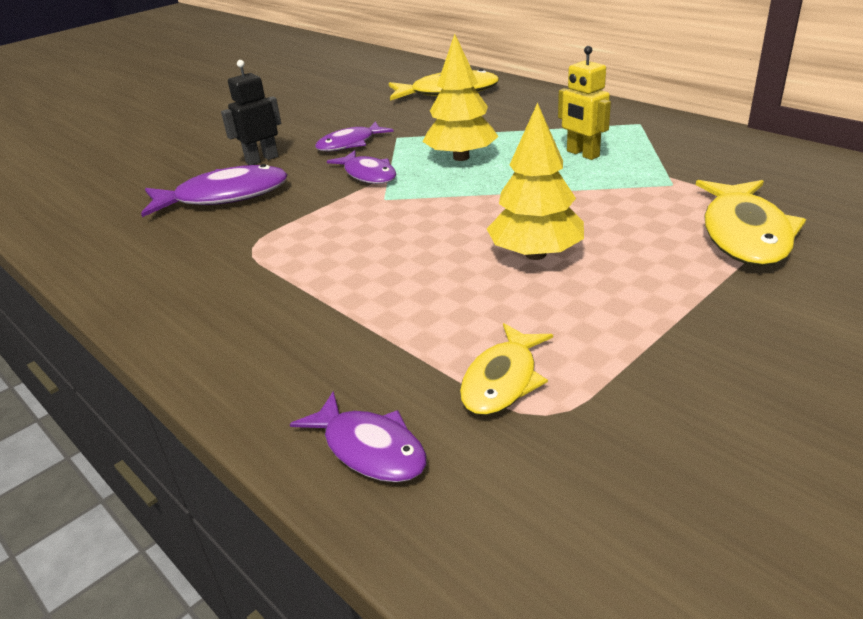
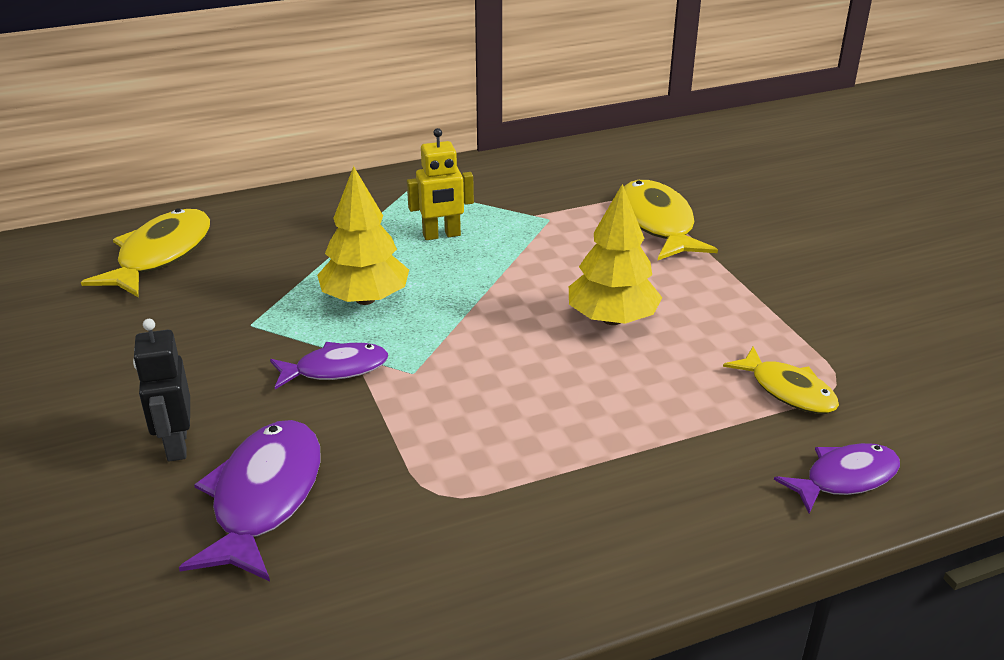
camera: 70 degrees left, 0 degrees up
(350, 144) = (223, 362): purple fish -> none
(744, 234) = (657, 224): yellow fish -> yellow fish turned 135 degrees counterclockwise

